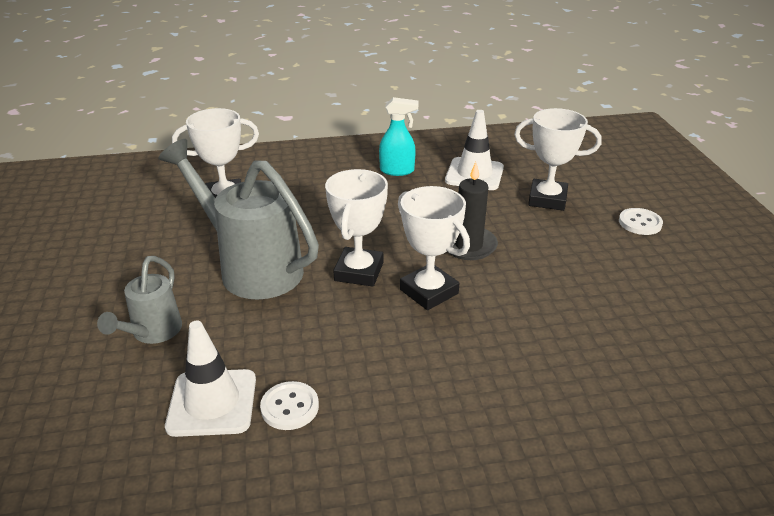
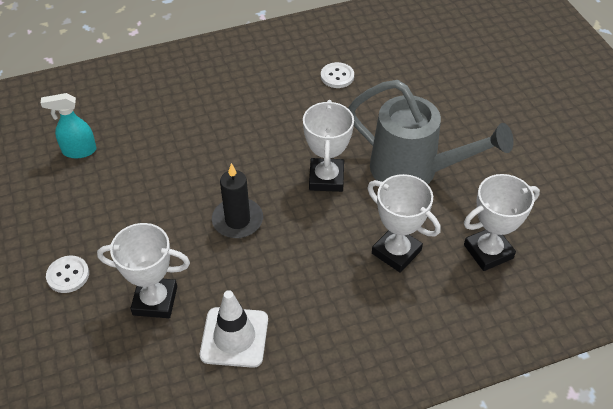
camera: 170 degrees right, 15 degrees up
(153, 333) = (449, 109): grey watering can -> none
(212, 403) = (382, 73): white traffic cone -> none
(397, 171) = (325, 331): turquoise spray bottle -> turquoise spray bottle (79, 151)
(429, 291) = (267, 166): white trophy -> white trophy (396, 252)

